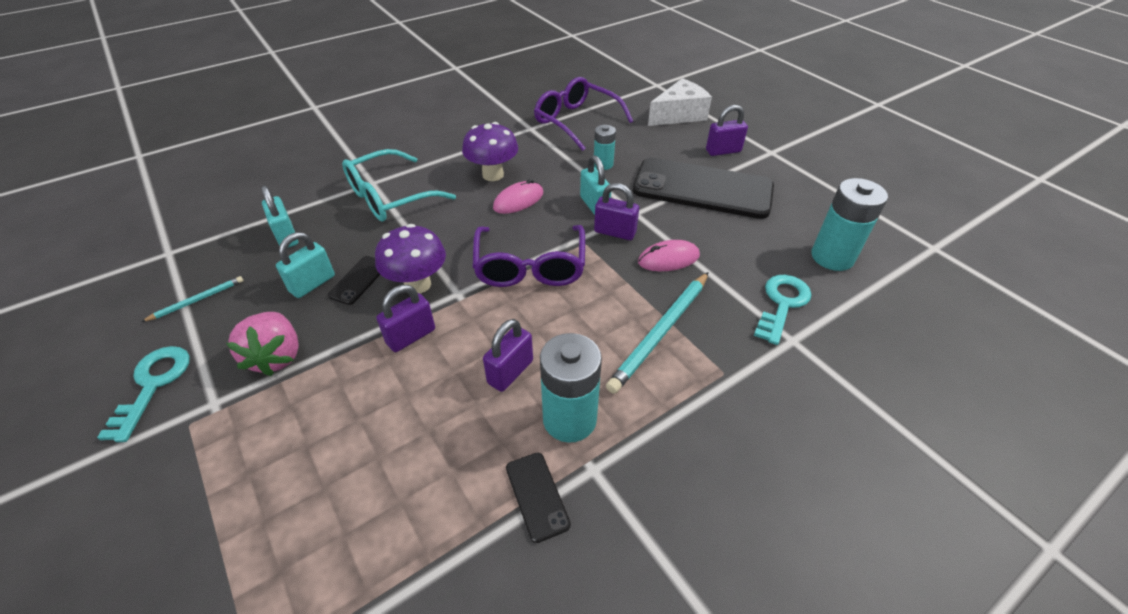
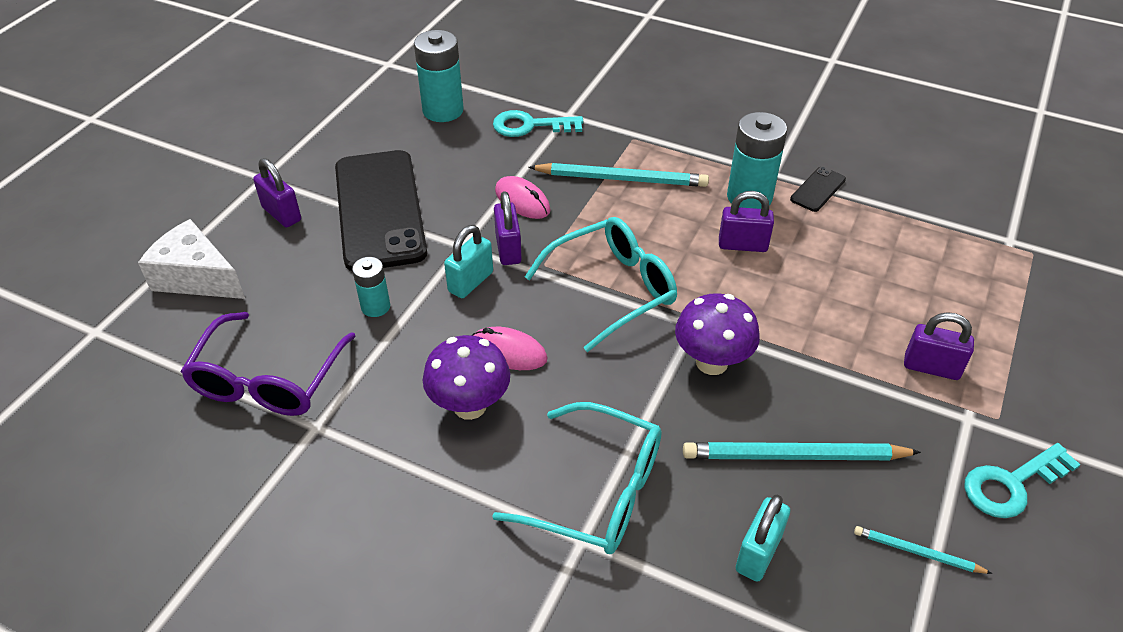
camera: 120 degrees left, 0 degrees up
(277, 356) = (889, 411): pink strawberry -> none
(312, 284) = (794, 456): turquoise padlock -> turquoise pencil
(359, 280) = (751, 417): black phone -> none
(411, 336) = (772, 327): purple padlock -> purple padlock (931, 367)
(530, 267) = (613, 289): purple glasses -> turquoise glasses

